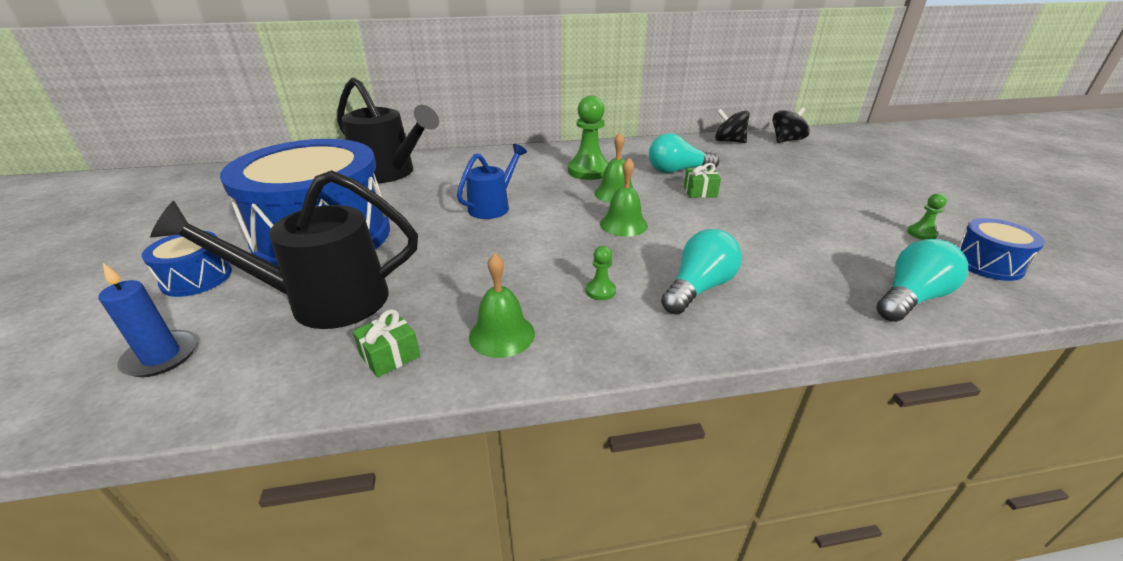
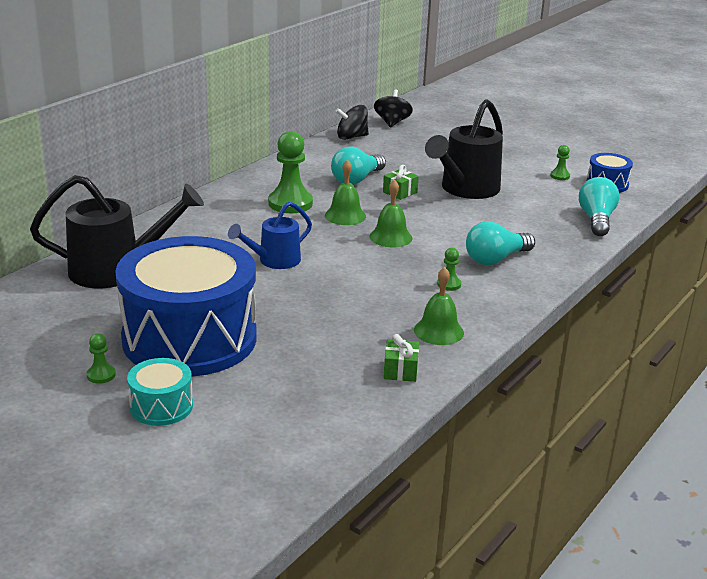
camera: 45 degrees left, 5 degrees down
(161, 356) = (264, 444): blue candle -> none
(196, 278) = (161, 406): blue drum -> turquoise drum
(228, 236) = (101, 375): none -> green pawn
(323, 301) = (295, 370): black watering can -> black watering can (465, 190)
(493, 206) = (274, 261): blue watering can -> blue watering can turned 120 degrees counterclockwise
(698, 288) = (496, 259): turquoise light bulb -> turquoise light bulb turned 120 degrees counterclockwise

